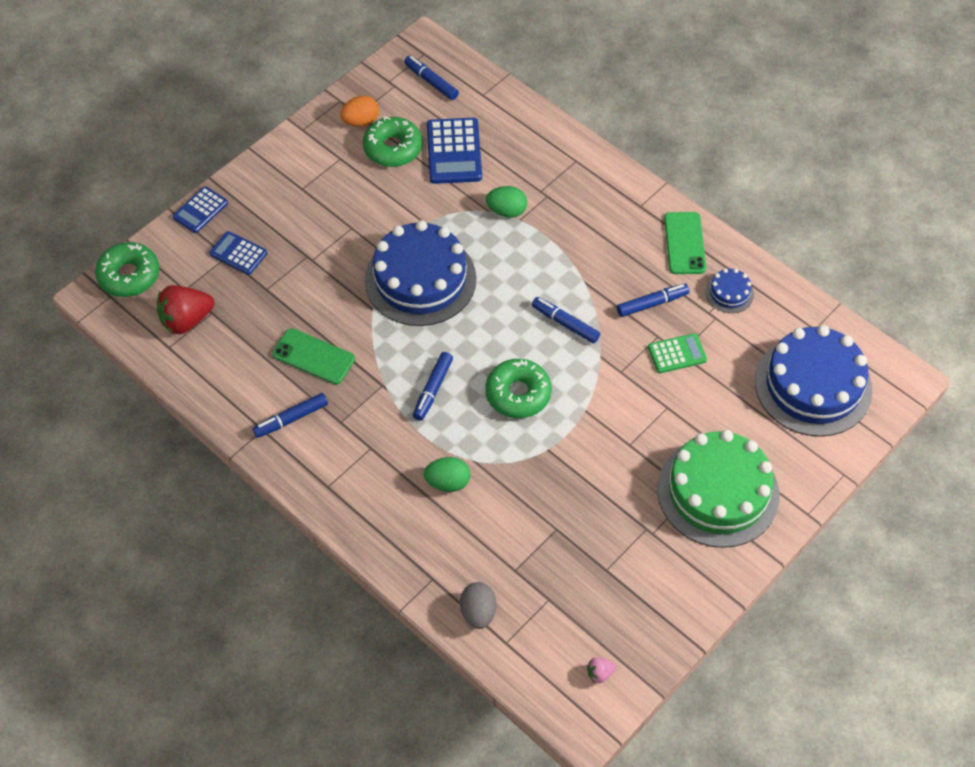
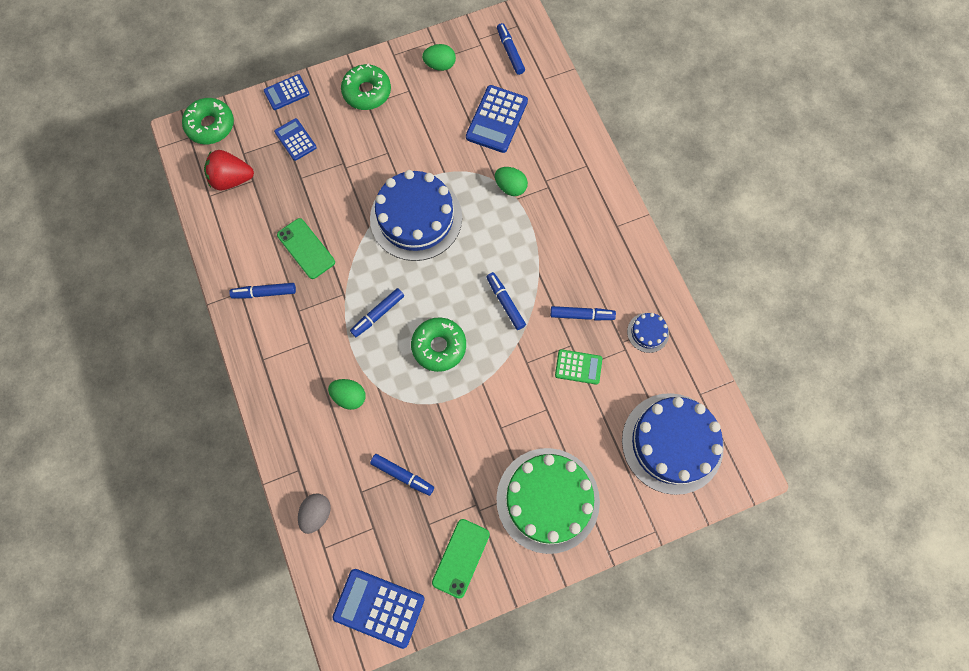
camera: 25 degrees right, 15 degrees up
(361, 121) = (440, 65): orange egg -> green egg
(393, 148) = (452, 98): green donut -> green donut (367, 92)
(550, 534) = (402, 475): none -> blue marker
(599, 673) = (379, 607): pink strawberry -> blue calculator
(684, 243) = (635, 274): green phone -> green phone (461, 558)

